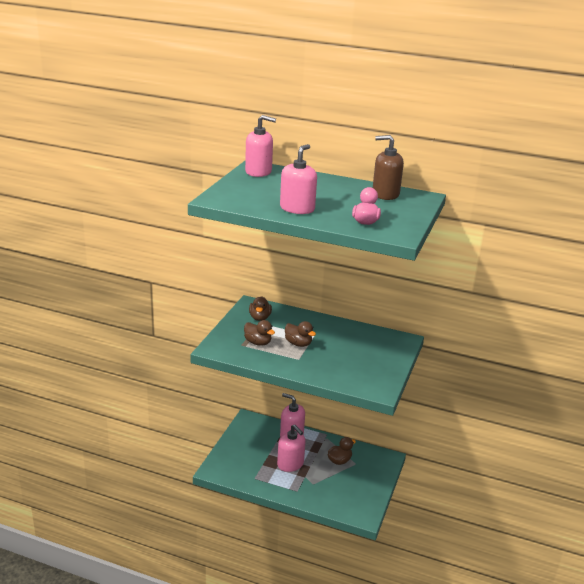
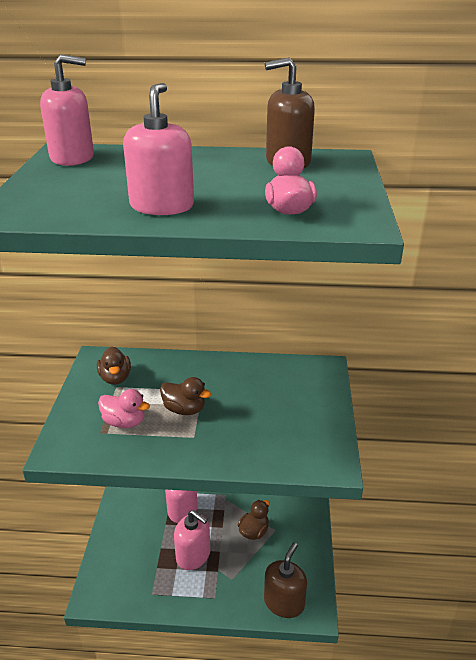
camera: 15 degrees left, 5 degrees up
(258, 342) = (124, 422): brown duck -> pink duck
(345, 505) = (284, 602): none -> brown soap dispenser

